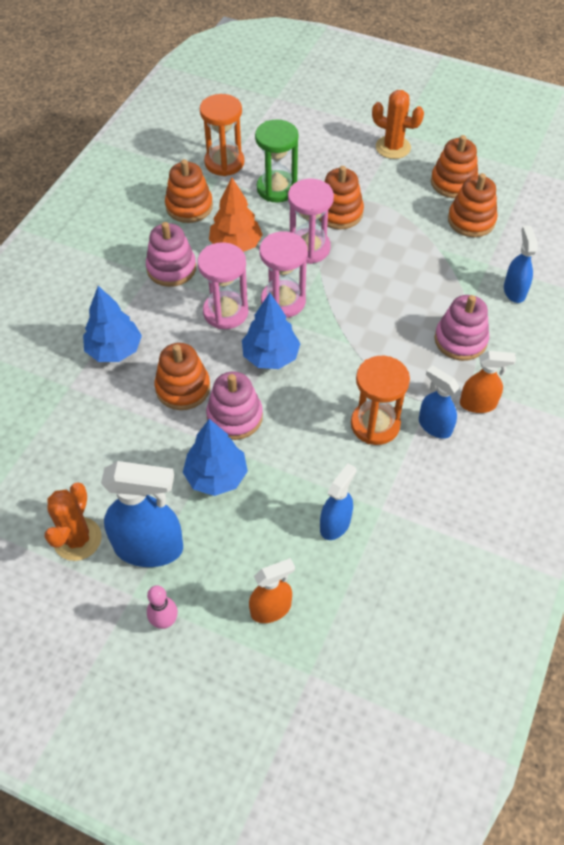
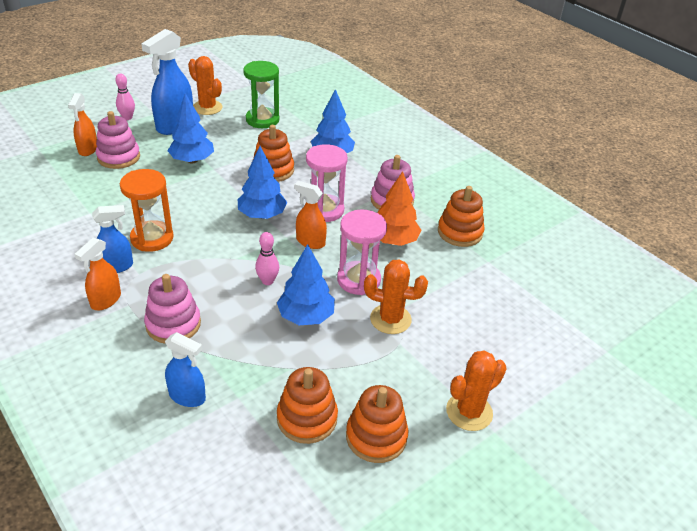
camera: 115 degrees right, 15 degrees down
(224, 162) = (510, 273): orange hourglass -> none
(234, 417) = (228, 182): pink stacking toy -> pink stacking toy (118, 157)
(277, 188) = (452, 292): green hourglass -> green hourglass (262, 120)
(283, 301) = (310, 242): pink hourglass -> orange spray bottle
(335, 524) = (105, 190): blue spray bottle -> none
(339, 213) = (390, 319): orange stacking toy -> orange cactus
(359, 305) = (267, 281): none -> pink bowling pin
(379, 262) = (306, 316): none -> blue tree

